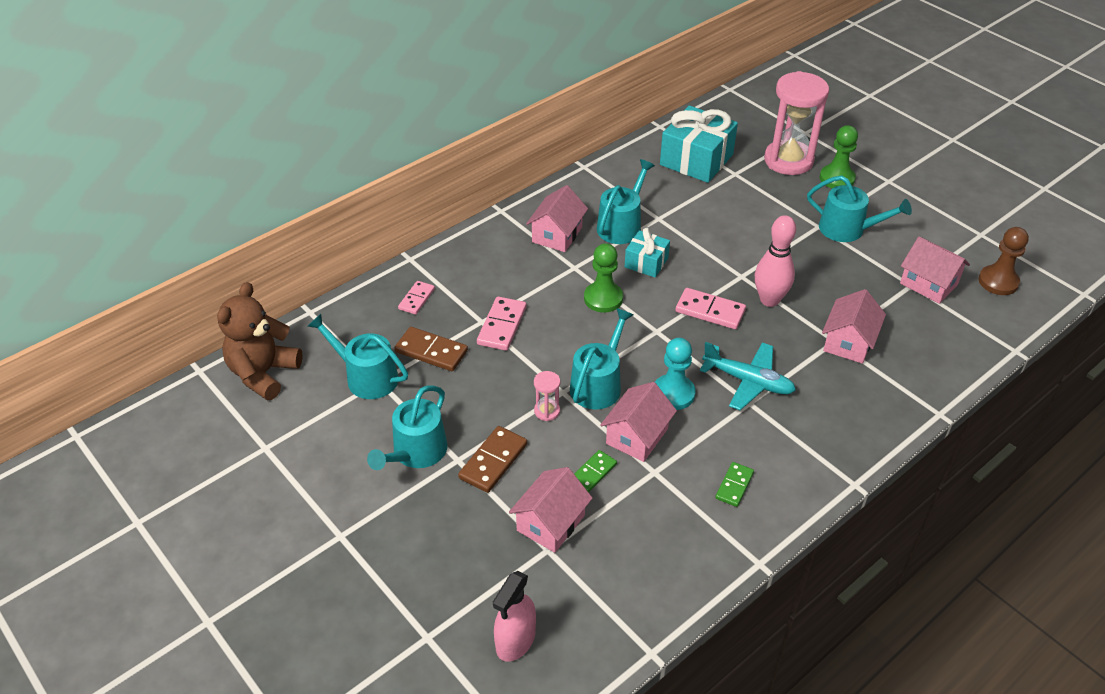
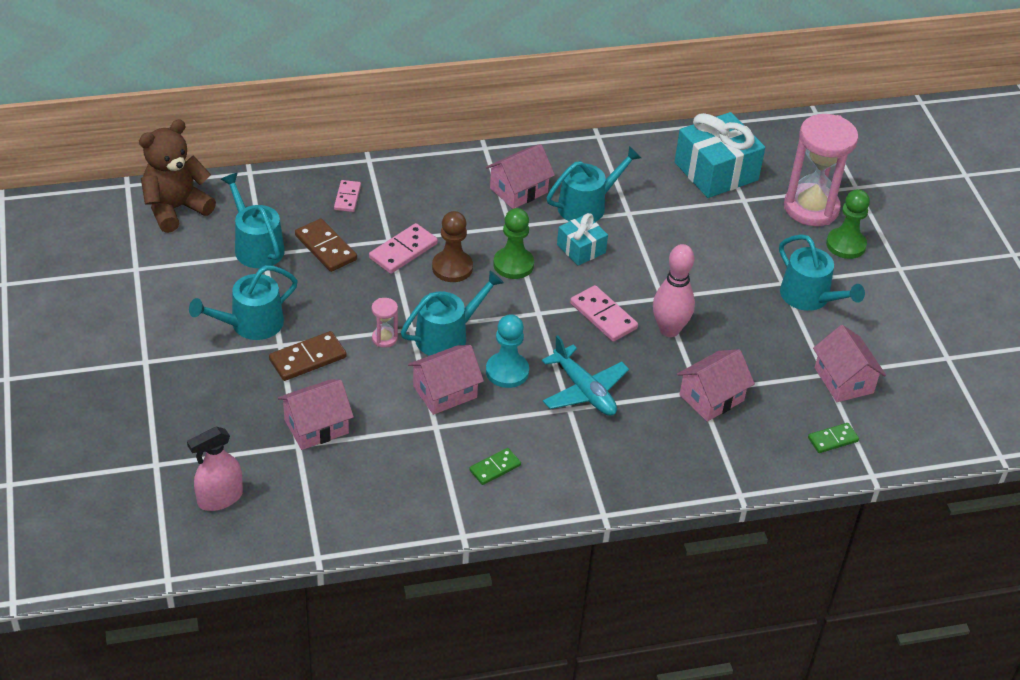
camera: 25 degrees right, 0 degrees up
(416, 299) = (347, 198): pink domino -> pink domino turned 45 degrees counterclockwise
(593, 473) = (383, 404): green domino -> green domino (833, 439)
(998, 282) = (919, 408): brown pawn -> brown pawn (452, 268)

